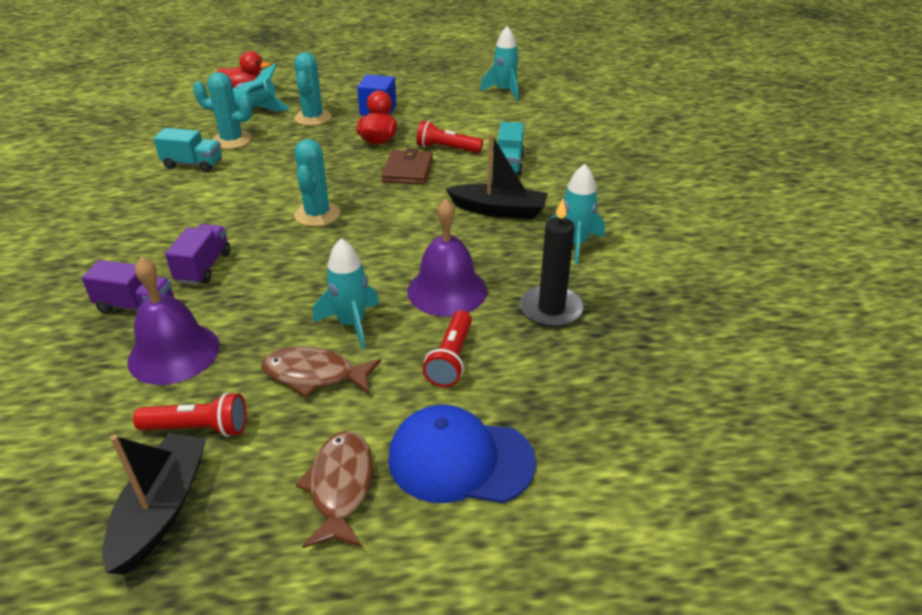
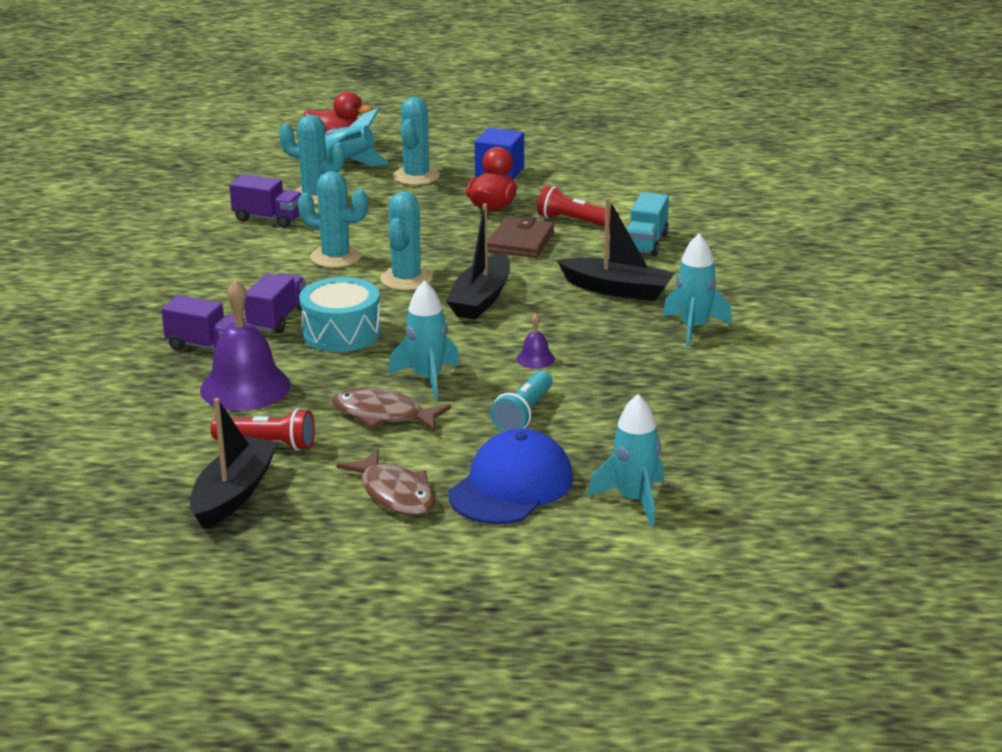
camera: 10 degrees right, 10 degrees down
(193, 164) = (268, 218): turquoise truck -> purple truck
(253, 197) = (336, 257): none -> turquoise cactus
(264, 277) = (341, 333): none -> turquoise drum
(340, 487) = (395, 494): brown fish -> brown fish turned 135 degrees clockwise
(386, 230) = (481, 299): none -> black boat
(447, 290) = (535, 359): purple bell -> purple bell, size x0.44
(451, 358) = (524, 414): red flashlight -> turquoise flashlight
(460, 459) = (511, 486): blue cap -> blue cap turned 105 degrees clockwise
(504, 91) = (669, 159): turquoise rocket -> turquoise rocket (634, 500)
(551, 309) = (643, 383): black candle -> none

